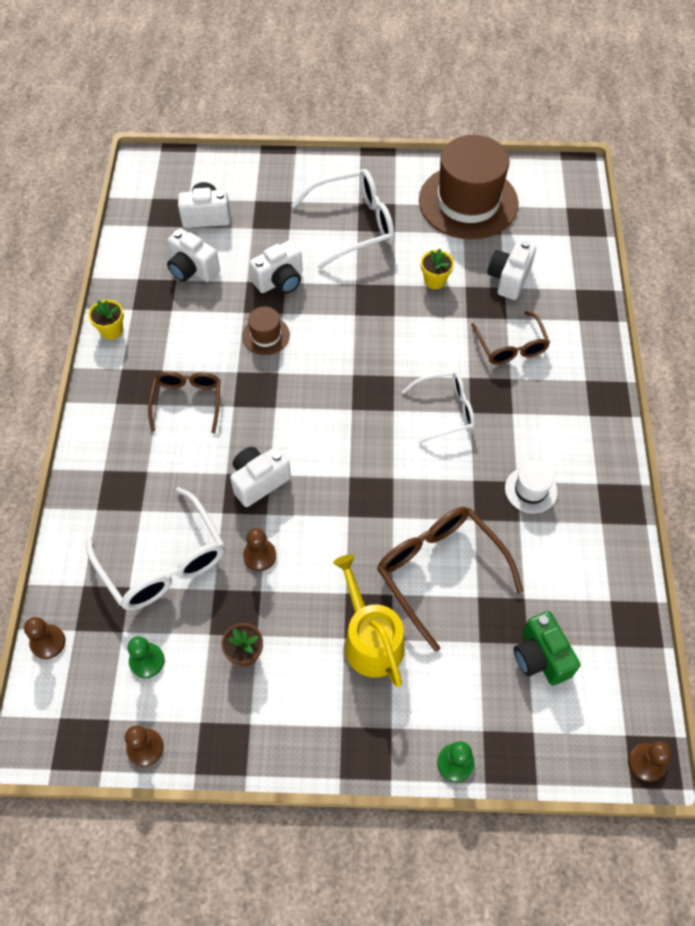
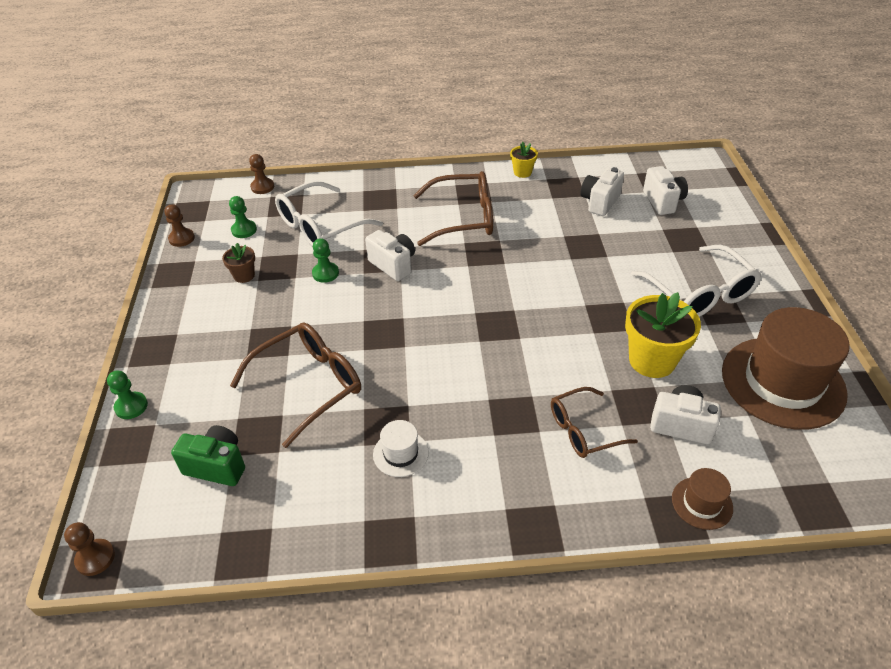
camera: 85 degrees right, 15 degrees down
(187, 401) = (464, 218): brown glasses -> brown glasses, size x1.57
(260, 556) = (325, 273): brown pawn -> green pawn
(266, 335) = (542, 251): brown hat -> brown hat (702, 503)
(280, 281) = (607, 253): white camera -> none
(370, 639) = (247, 344): yellow watering can -> none
(435, 280) = (652, 360): yellow flower pot -> yellow flower pot, size x1.95
(446, 410) = (486, 379): white glasses -> none
(540, 657) = (217, 466): green camera -> green camera turned 45 degrees clockwise

